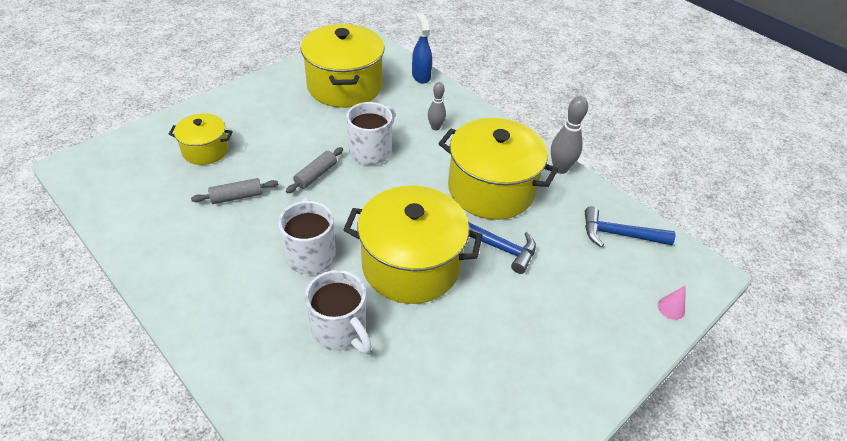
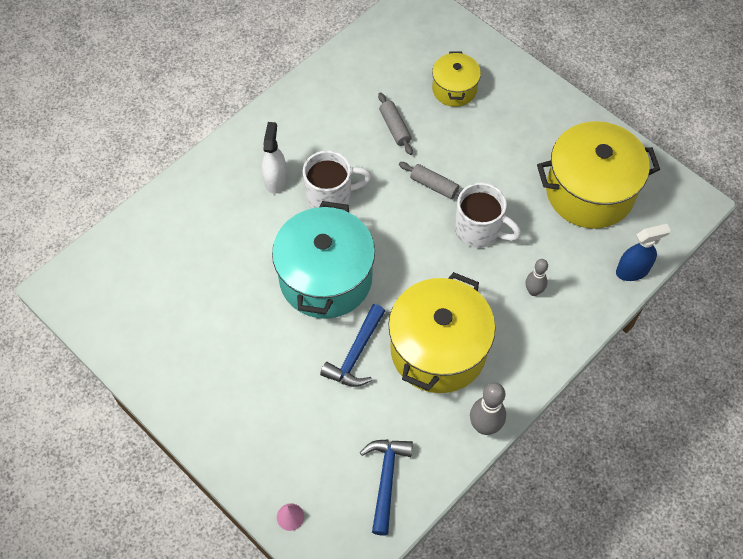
camera: 90 degrees right, 15 degrees up
(275, 304) = (275, 180): none -> white spray bottle
(340, 331) = (251, 230): white mug -> none
(411, 265) = (325, 278): yellow pot -> turquoise pot

